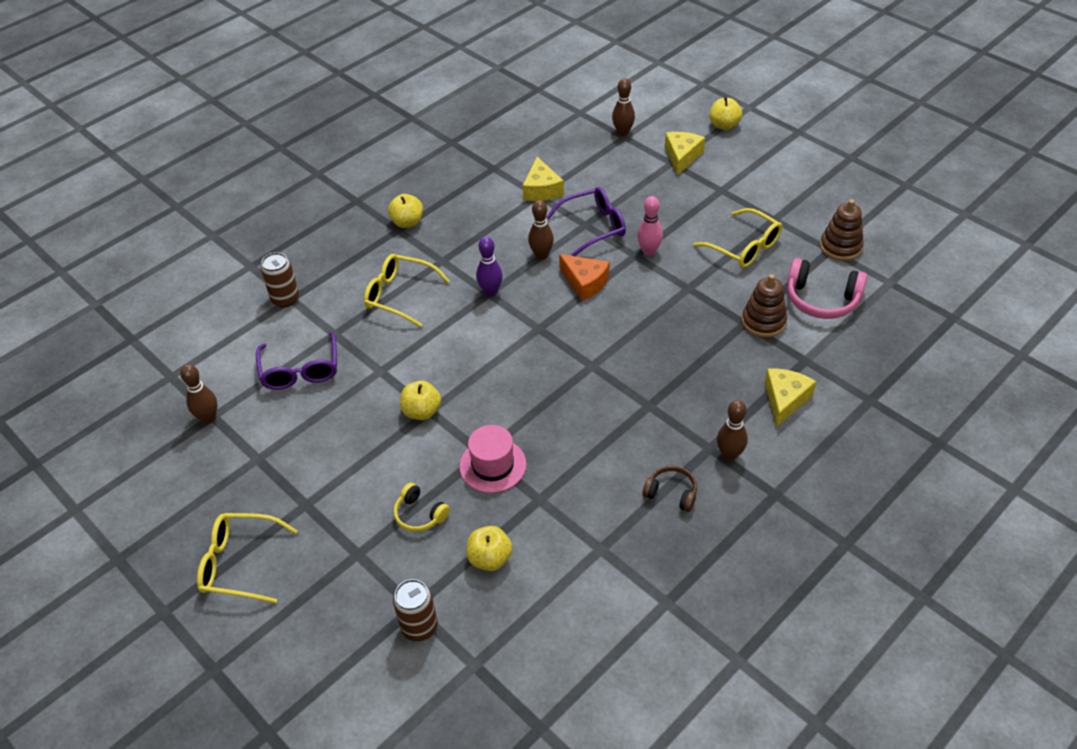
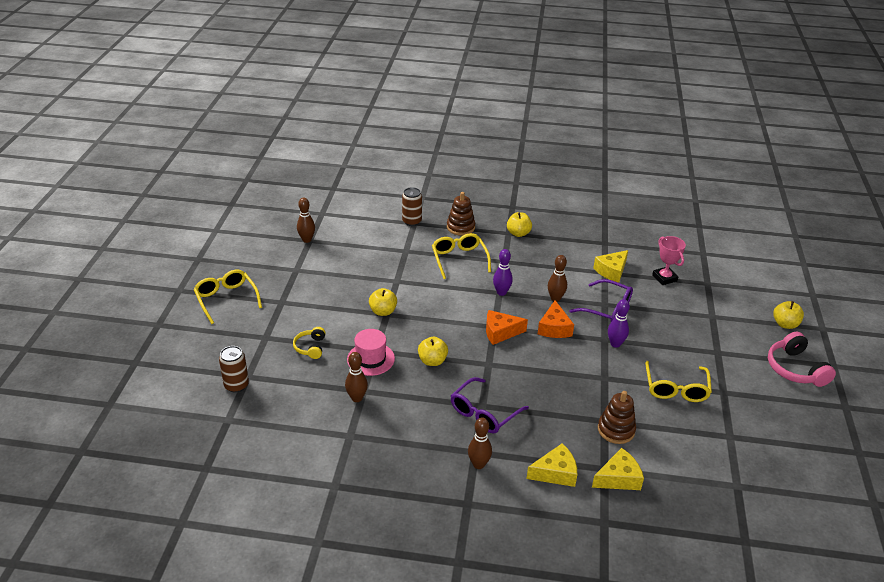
camera: 50 degrees right, 10 degrees down
(300, 370) = (368, 253): purple glasses -> purple glasses (483, 413)
(490, 559) = (304, 391): yellow apple -> yellow apple (432, 361)
(552, 328) = (500, 332): none -> orange cheese
(589, 160) = (664, 278): none -> pink trophy
(623, 132) = (710, 280): brown bowling pin -> brown bowling pin (357, 398)
(649, 251) = (615, 344): pink bowling pin -> purple bowling pin
(671, 493) = (421, 449): brown headphones -> none
(682, 156) = (725, 318): yellow cheese -> yellow cheese (618, 478)
(821, 299) = (673, 453): pink headphones -> pink headphones (795, 369)
(840, 247) = (740, 441): brown stacking toy -> brown stacking toy (460, 227)

